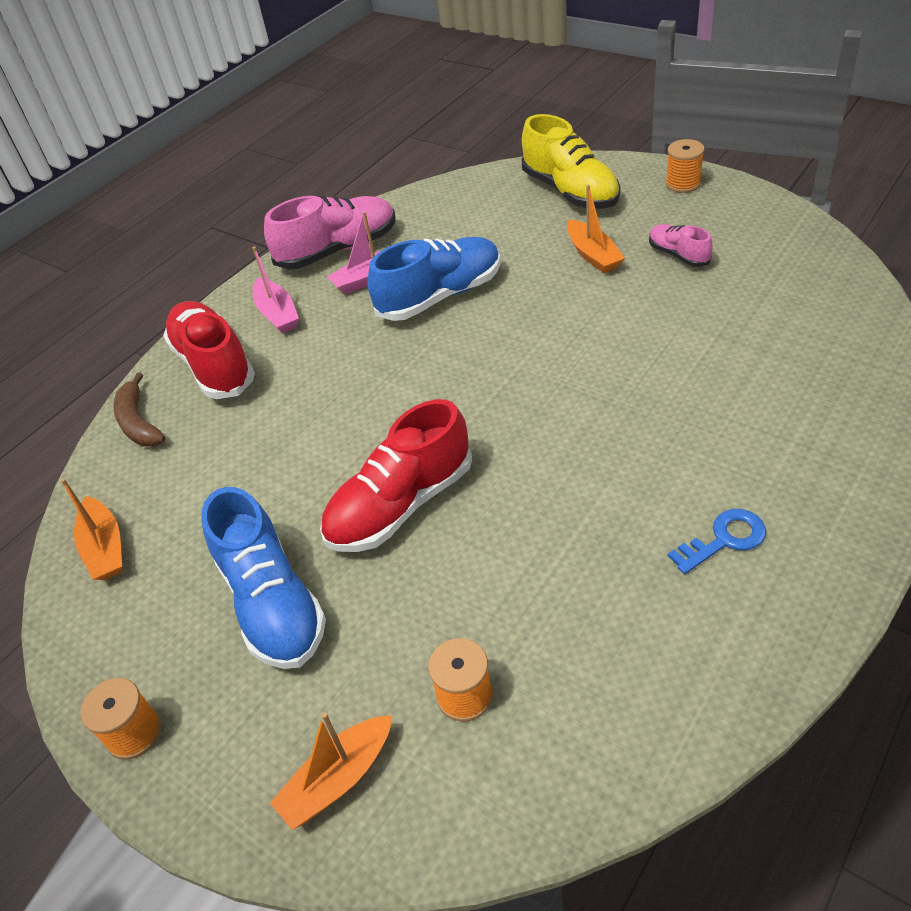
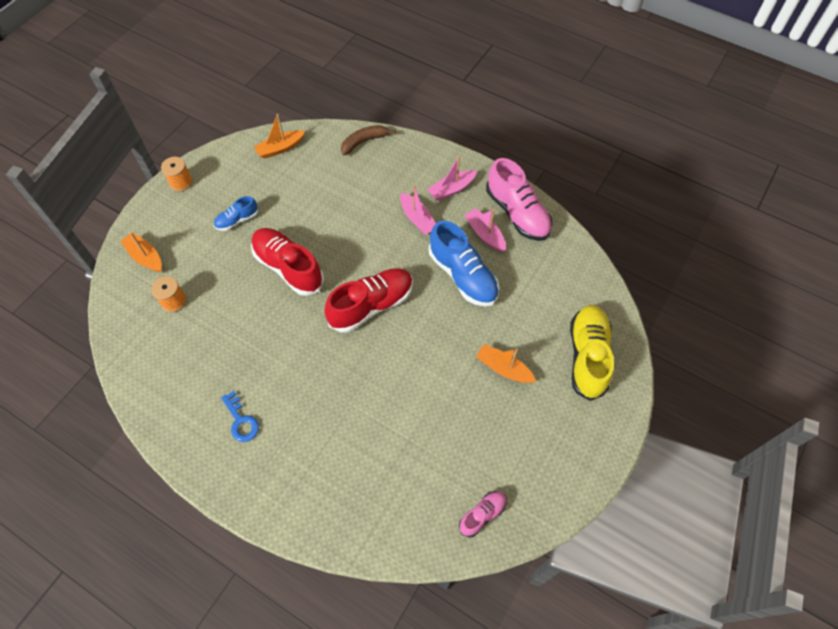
camera: 80 degrees right, 15 degrees up
(214, 365) = (407, 166): red shoe -> red shoe (371, 306)
(272, 602) = (237, 220): blue shoe -> blue shoe, size x0.52
(326, 347) = (417, 219): none -> pink boat
(570, 192) = (587, 356): yellow shoe -> yellow shoe turned 135 degrees clockwise
(593, 255) = (503, 368): orange boat -> orange boat turned 60 degrees clockwise
(678, 255) = (501, 425): pink shoe -> pink shoe (482, 515)
(683, 183) = (598, 439): orange spool -> none

